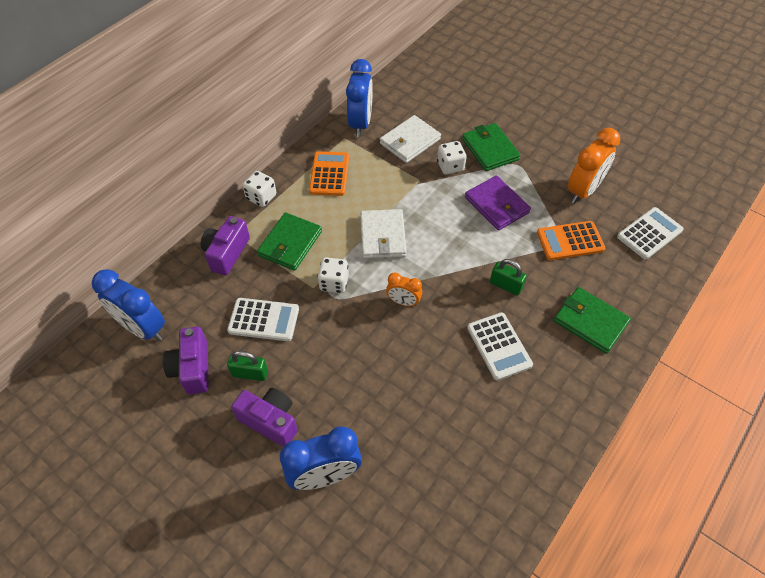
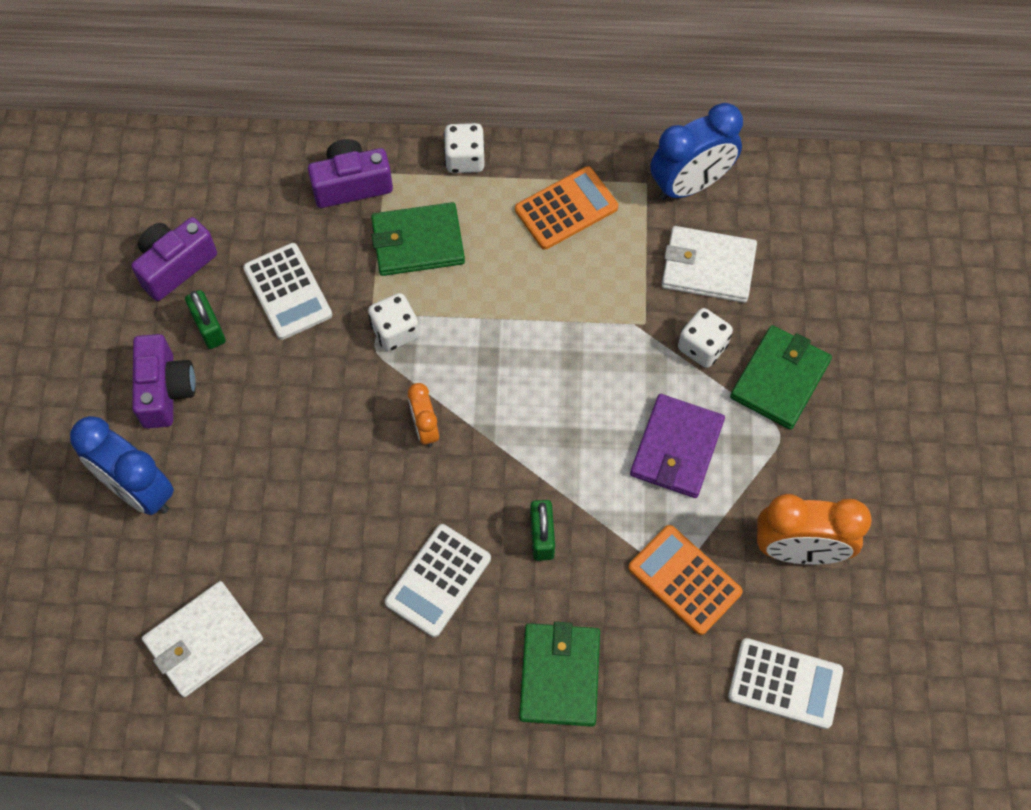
camera: 55 degrees right, 10 degrees up
(143, 328) = (190, 178): blue clock -> none
(383, 236) = (511, 339): white wallet -> white wallet (203, 640)

